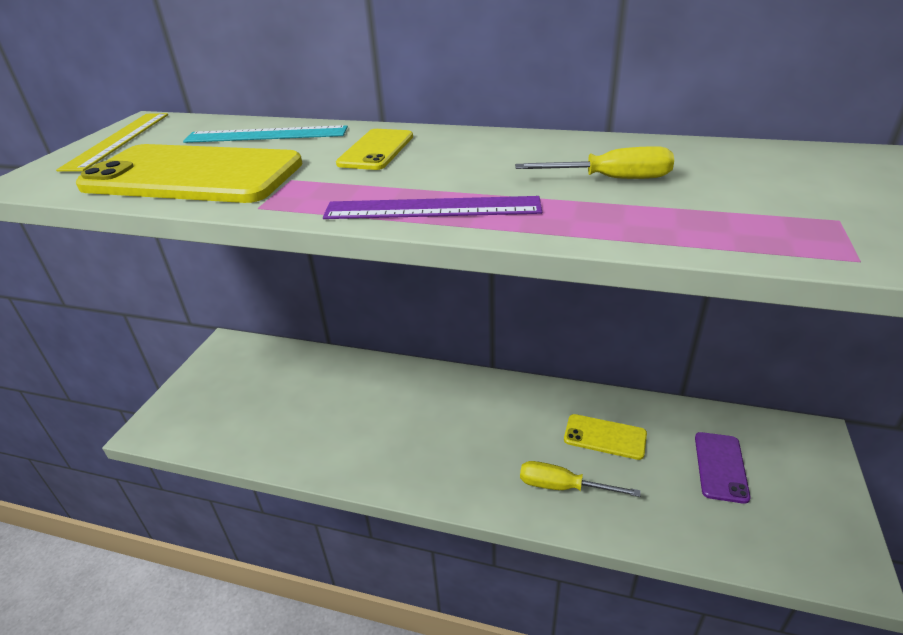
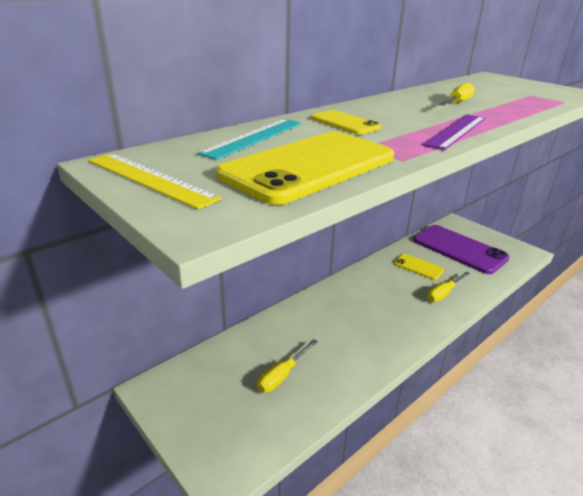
camera: 60 degrees left, 5 degrees down
(287, 408) = (282, 375): none -> yellow screwdriver
(605, 437) = (418, 267): yellow phone -> yellow phone turned 75 degrees clockwise
(720, 466) = (459, 249): purple phone -> purple phone, size x2.00

